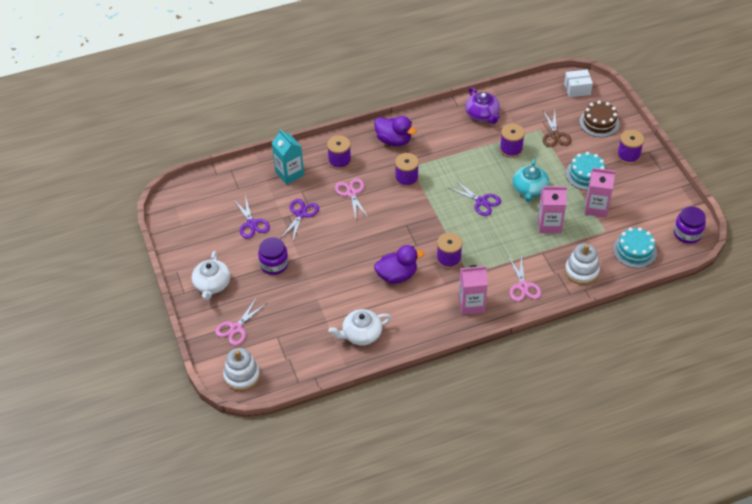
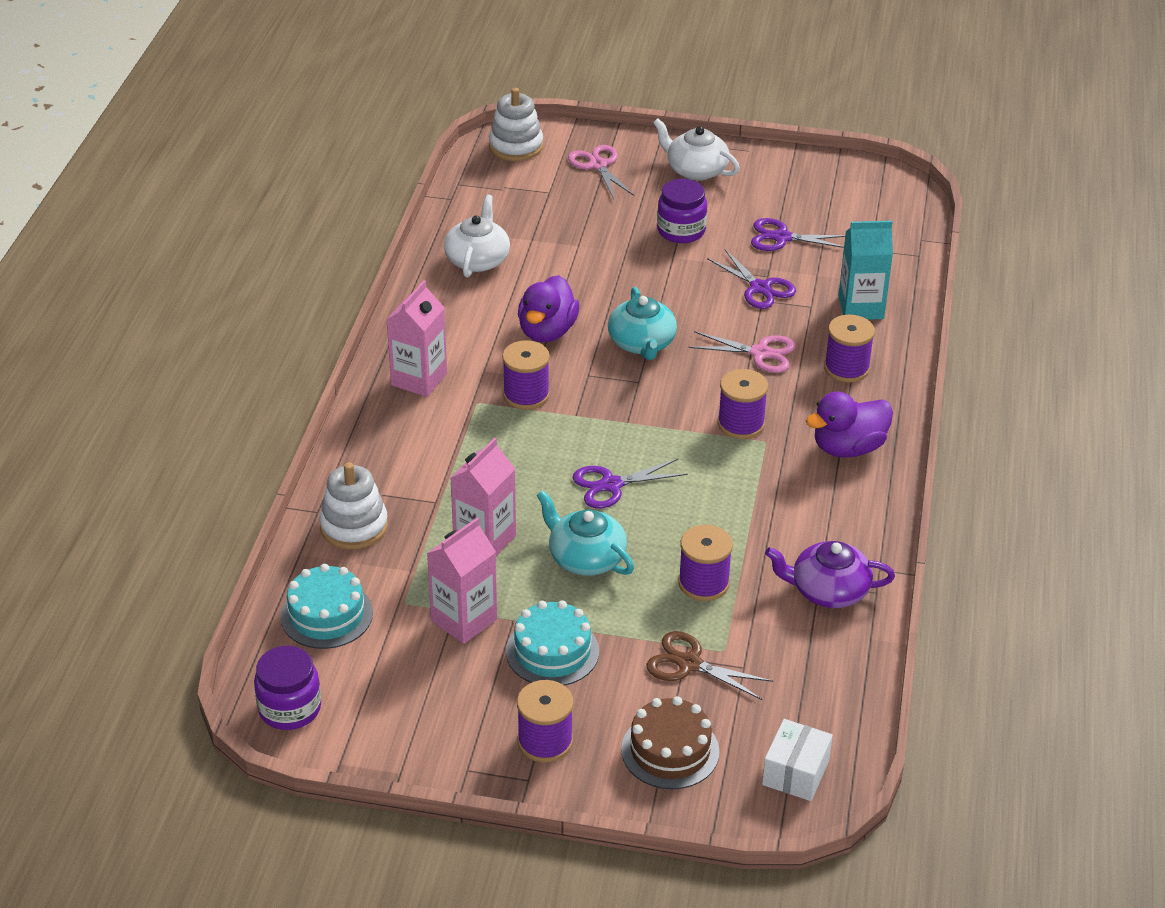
camera: 120 degrees right, 10 degrees down
(377, 237) = (642, 343): none -> turquoise teapot
(523, 286) = (394, 447): pink scissors -> none

